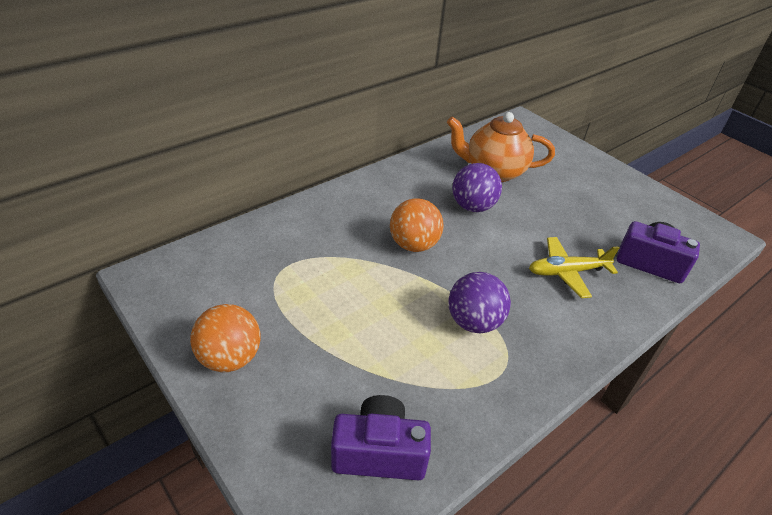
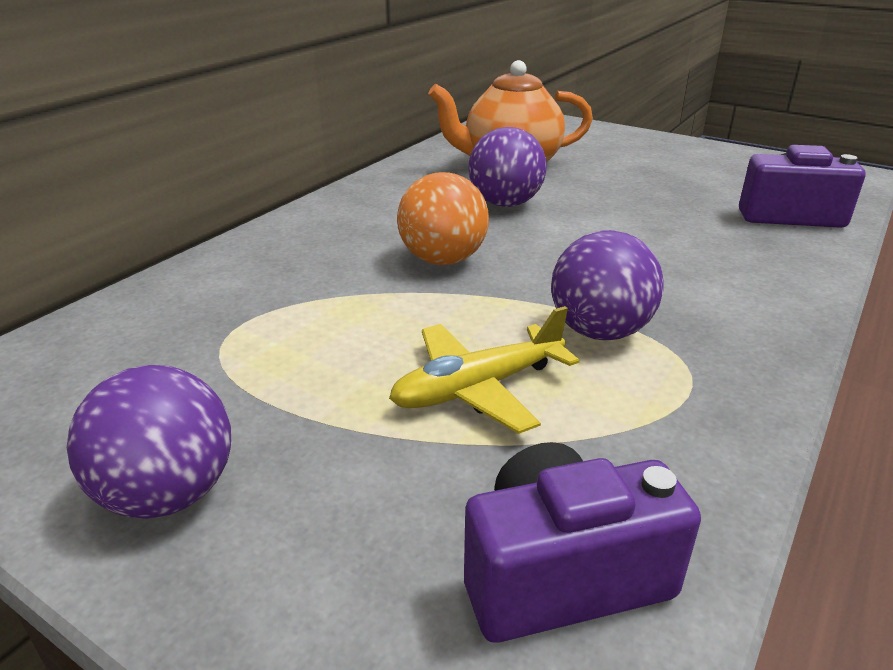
camera: 15 degrees left, 10 degrees down
(230, 358) = (168, 494): orange ball -> purple ball
(566, 272) = (689, 246): yellow plane -> yellow plane (477, 388)

